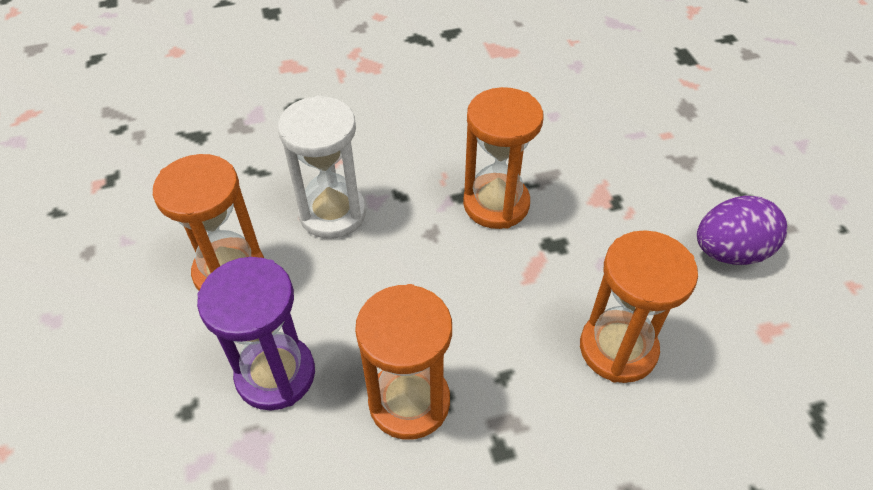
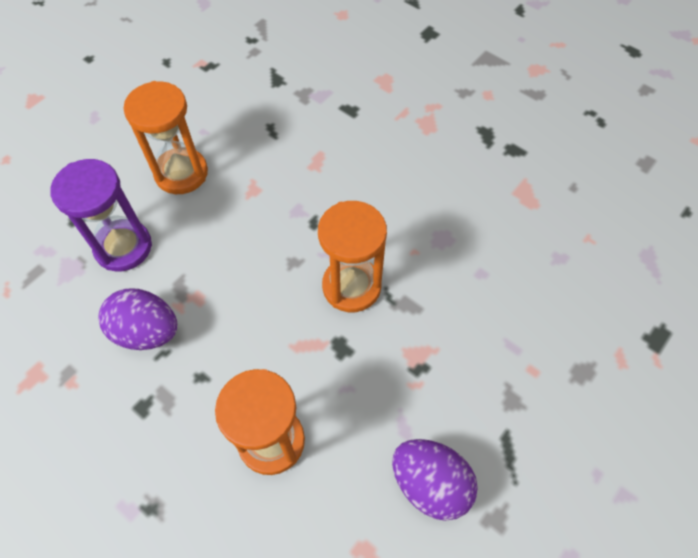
camera: 55 degrees right, 10 degrees up
(332, 213) = (267, 194): white hourglass -> none
(409, 402) = (147, 331): orange hourglass -> purple egg

